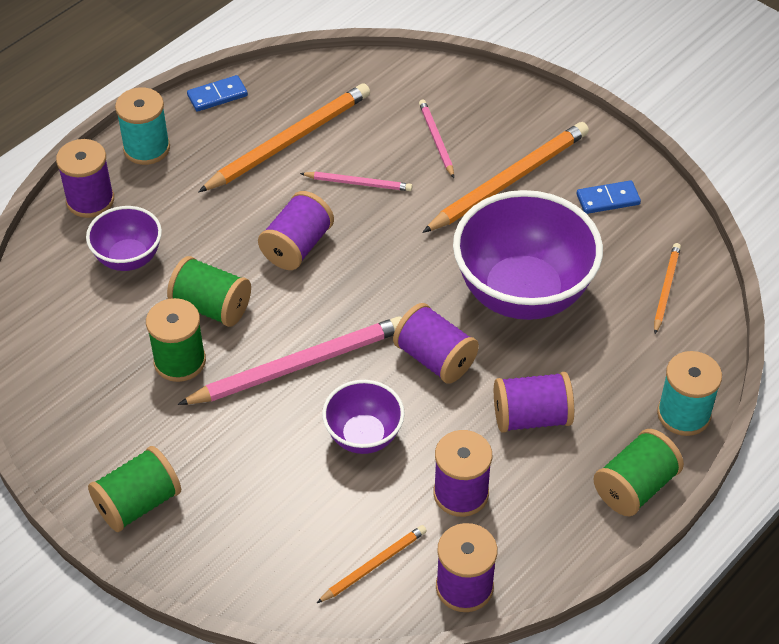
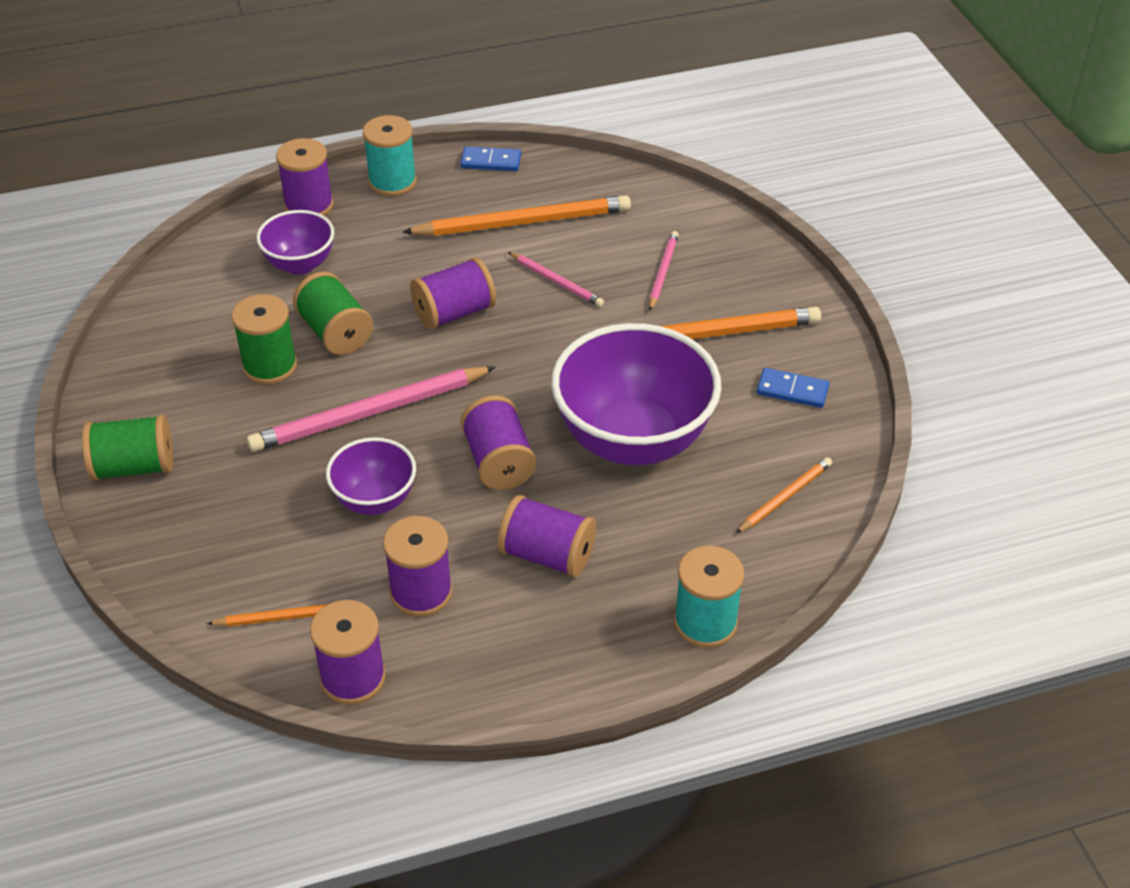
camera: 30 degrees right, 5 degrees down
(298, 365) = (369, 413): pink pencil -> pink pencil turned 150 degrees clockwise
(635, 487) = (597, 667): green spool -> none

